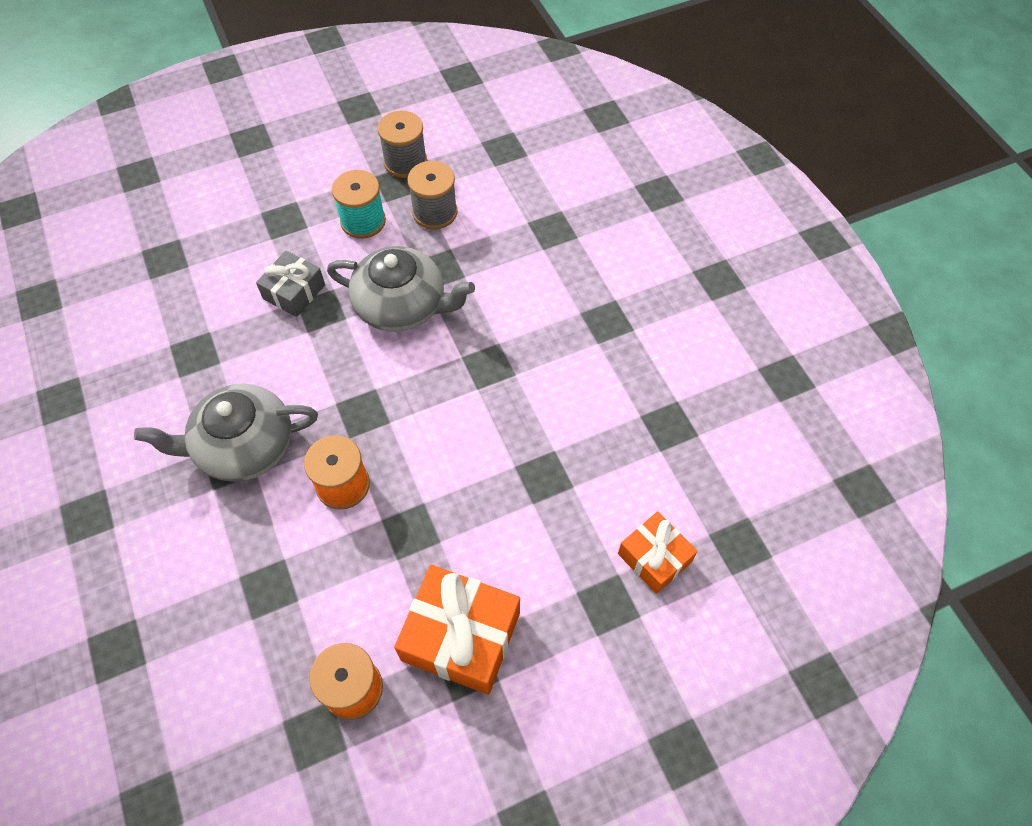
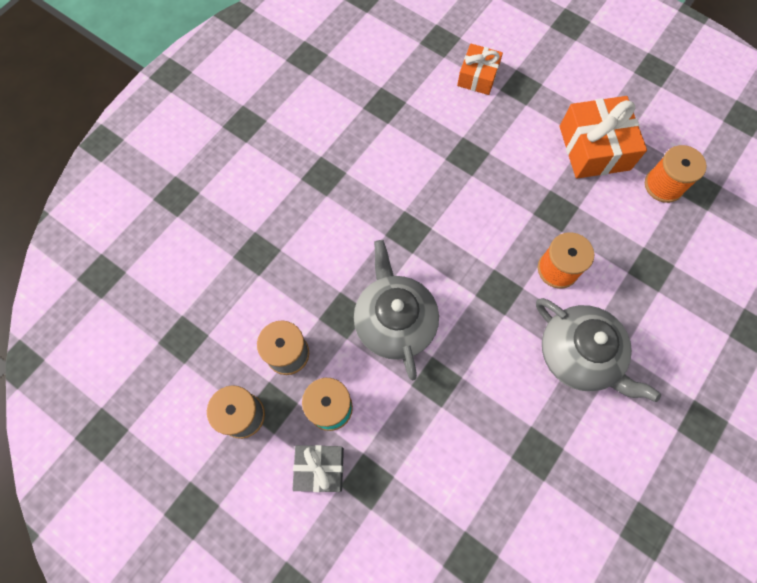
camera: 120 degrees left, 10 degrees up
(294, 292) = (433, 415): grey gift -> grey gift (320, 469)

